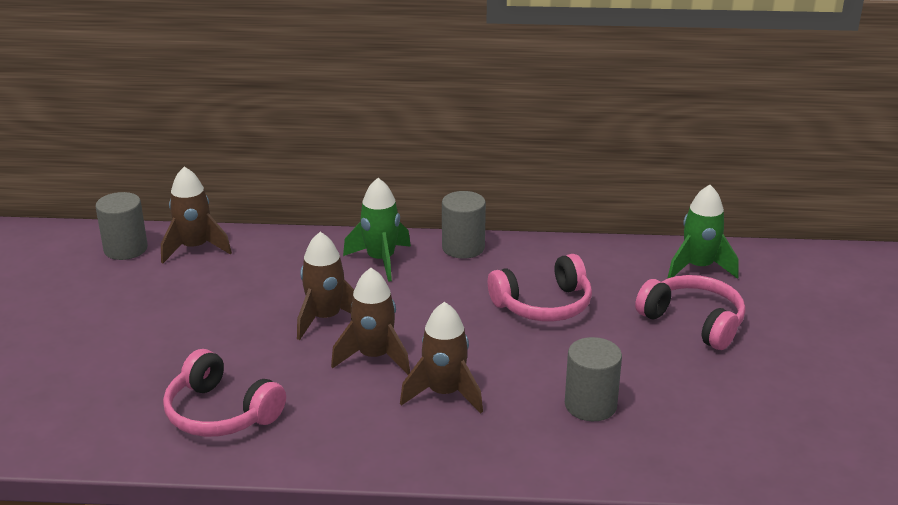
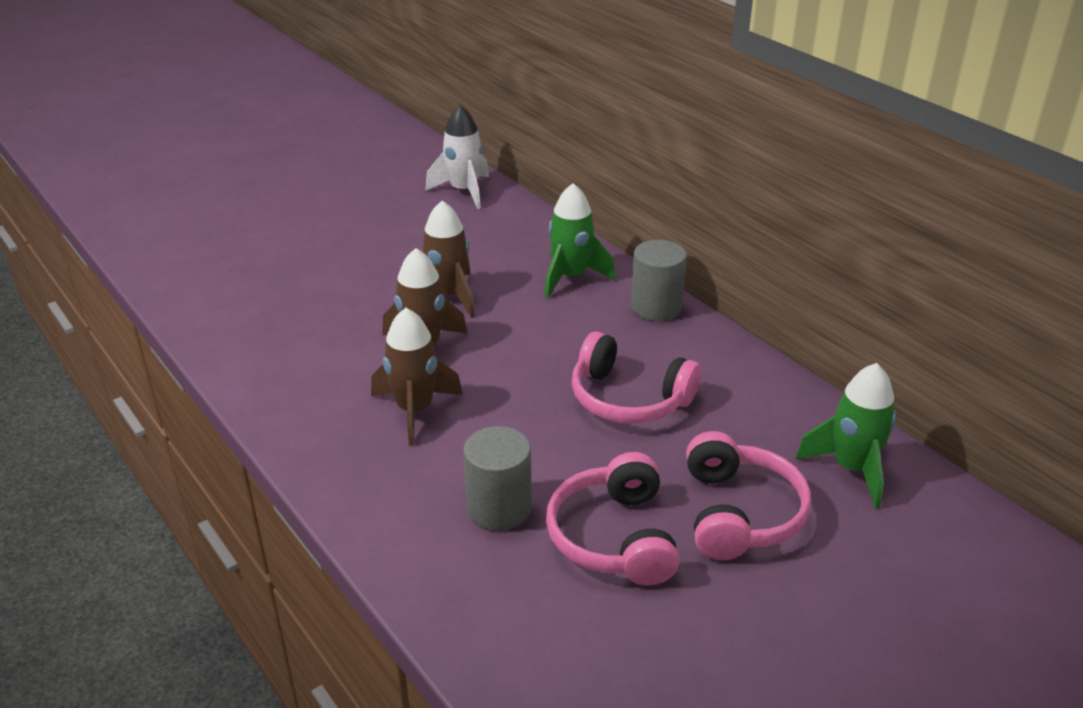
camera: 50 degrees right, 5 degrees up
(126, 249) = (422, 167): grey cylinder -> none
(195, 248) = (464, 191): brown rocket -> white rocket
(220, 413) = (264, 316): pink headphones -> pink headphones (613, 537)

